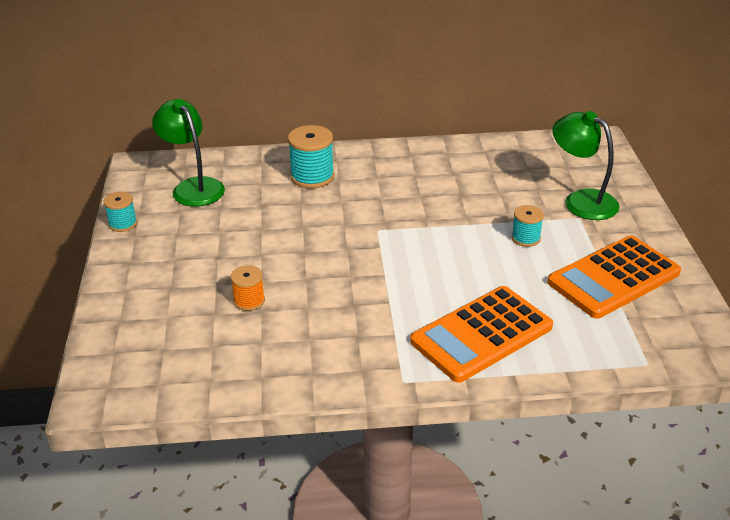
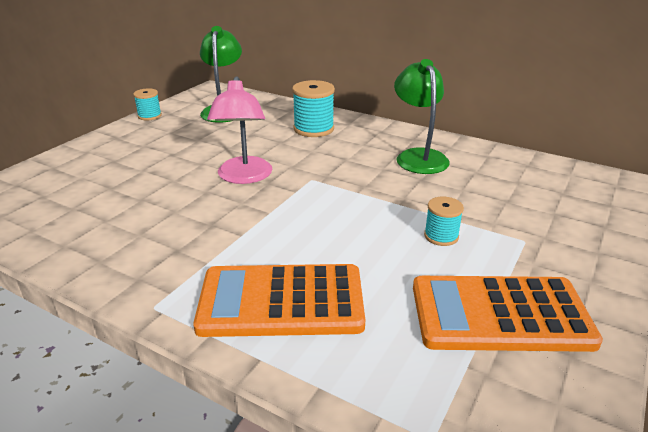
camera: 35 degrees right, 5 degrees down
(249, 301) = (144, 189): orange spool -> none
(319, 251) = (244, 177): none -> pink lamp
(581, 200) = (545, 226): green lamp -> green lamp (418, 156)

